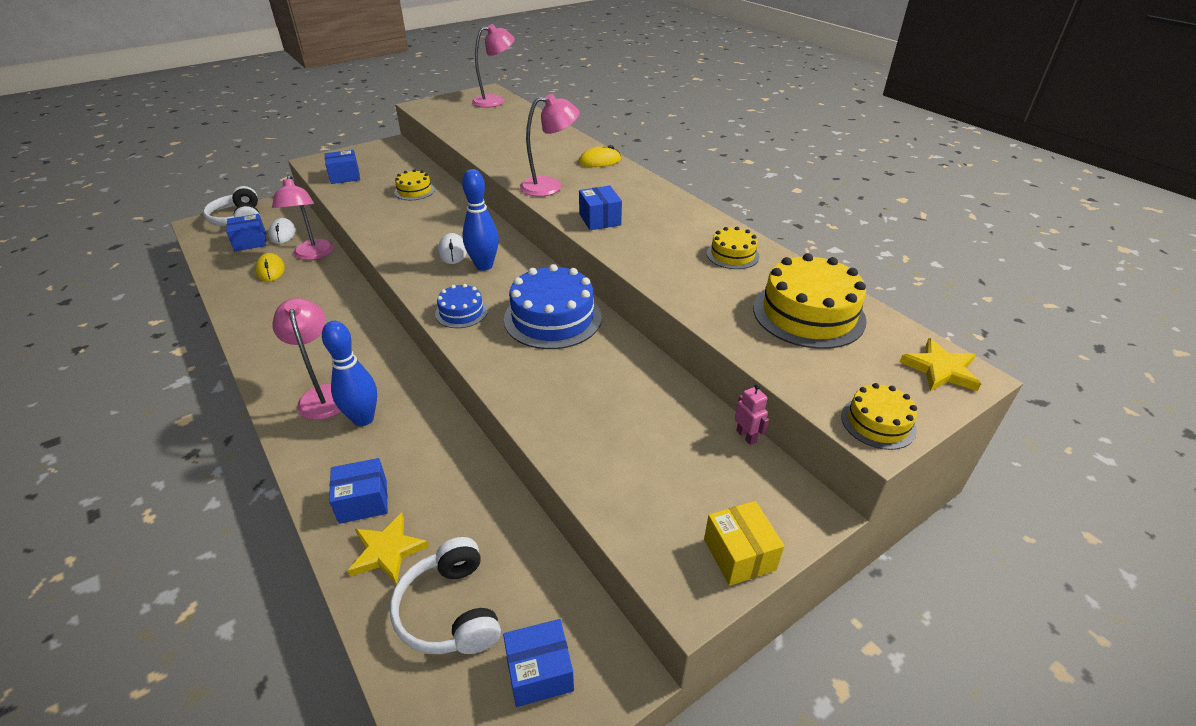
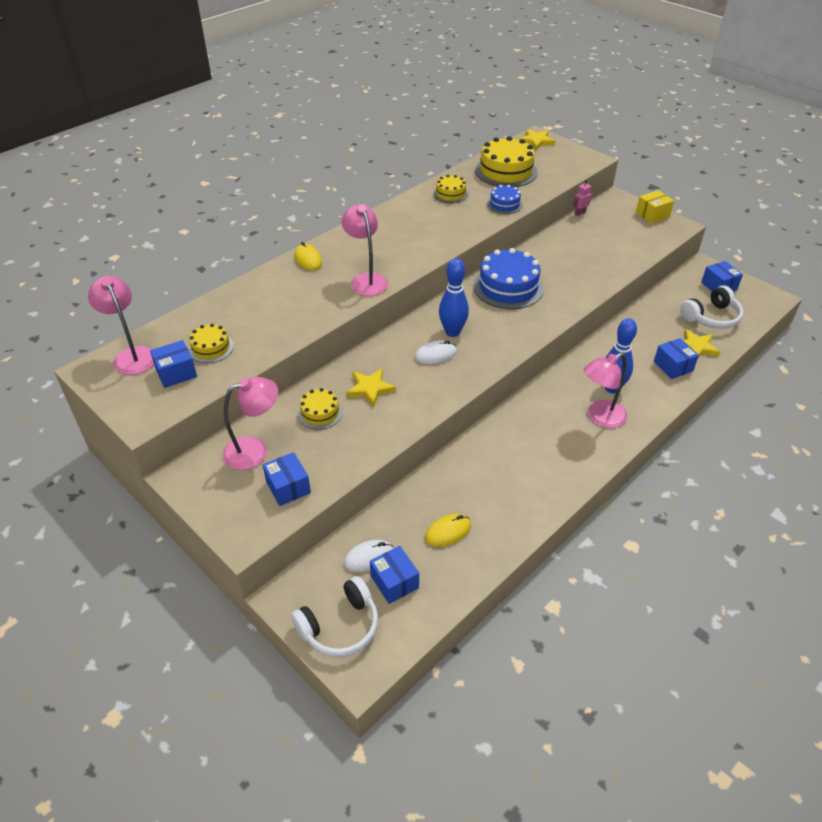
camera: 100 degrees left, 5 degrees up
(313, 255) = (409, 507): pink lamp -> pink lamp (255, 450)
(428, 214) = (370, 388): none -> yellow star
(461, 312) = (519, 330): blue cake -> blue cake (504, 204)
(600, 219) = (419, 248): blue box -> blue box (176, 373)
(878, 422) = (584, 158): yellow cake -> yellow cake (211, 348)

